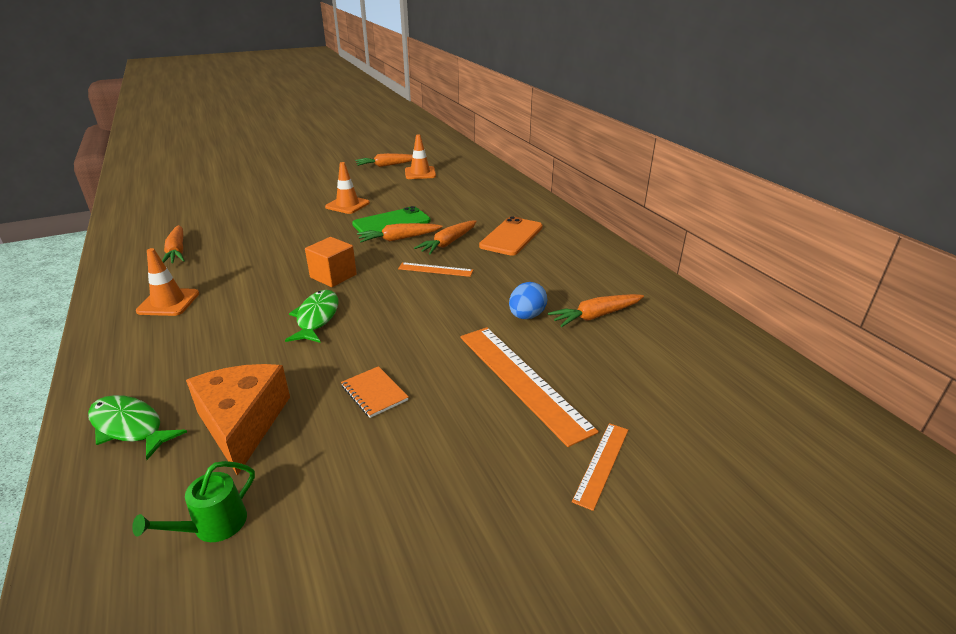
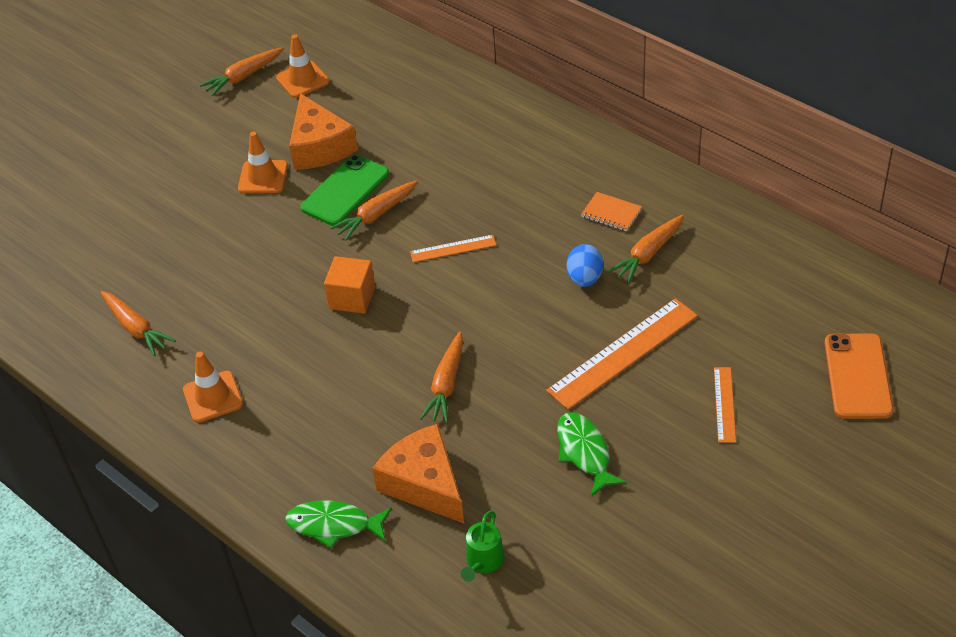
camera: 20 degrees left, 15 degrees up
(316, 318) = (385, 357): green fish -> green fish (584, 452)
(374, 393) = (509, 414): orange notebook -> orange notebook (611, 213)
(398, 200) = (319, 147): none -> orange cheese
(448, 243) = (437, 202): orange carrot -> orange carrot (446, 384)
(511, 236) = (499, 166): orange phone -> orange phone (857, 376)
(521, 380) = (623, 353): orange ruler -> orange ruler turned 75 degrees counterclockwise

